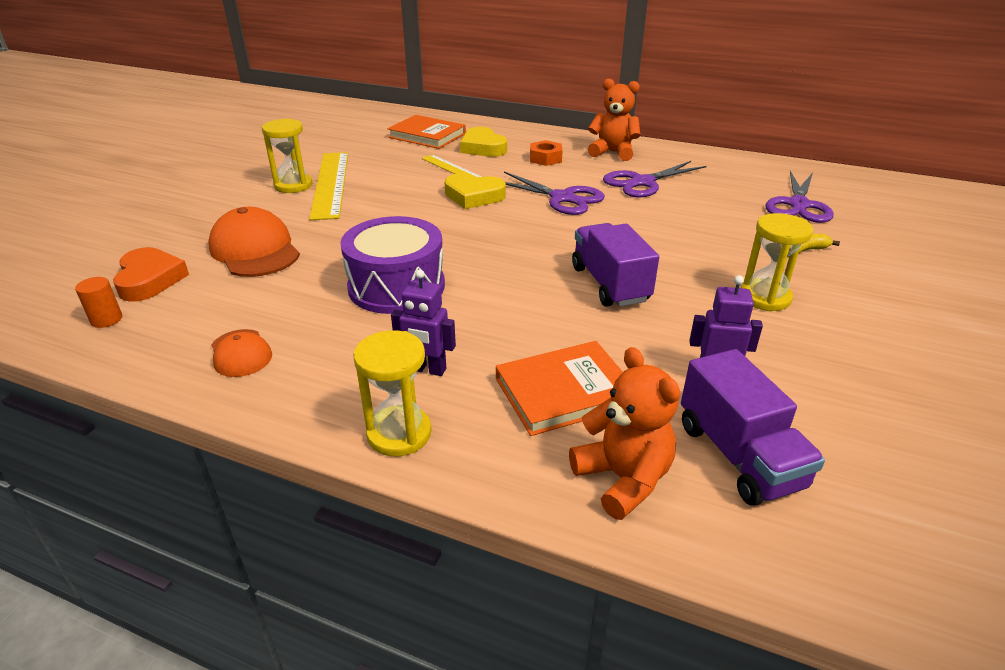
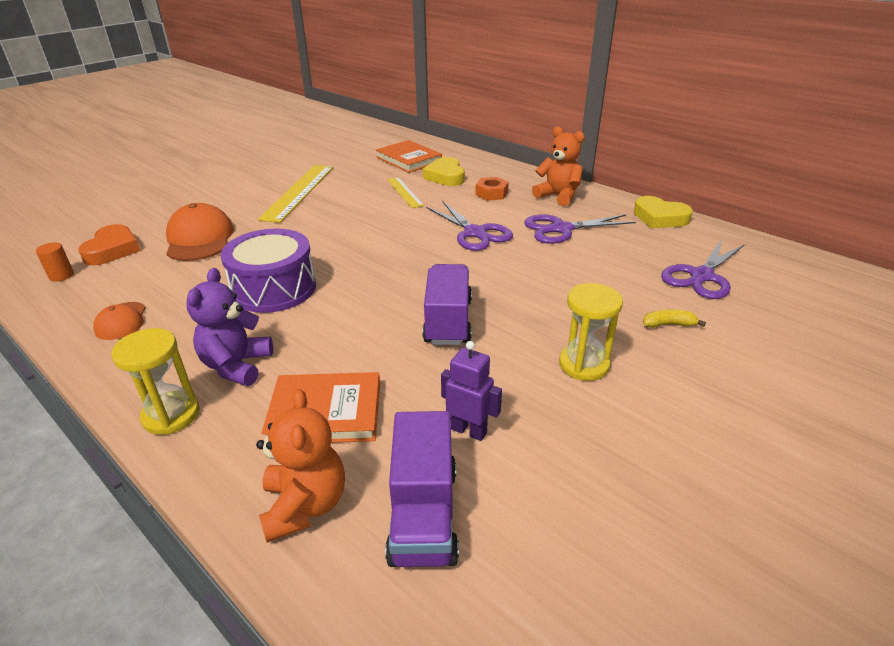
camera: 20 degrees right, 0 degrees up
(293, 185) = (270, 189): yellow hourglass -> none
(427, 369) = (237, 366): purple robot -> purple teddy bear
(473, 196) = (401, 219): yellow heart -> yellow heart (660, 218)

